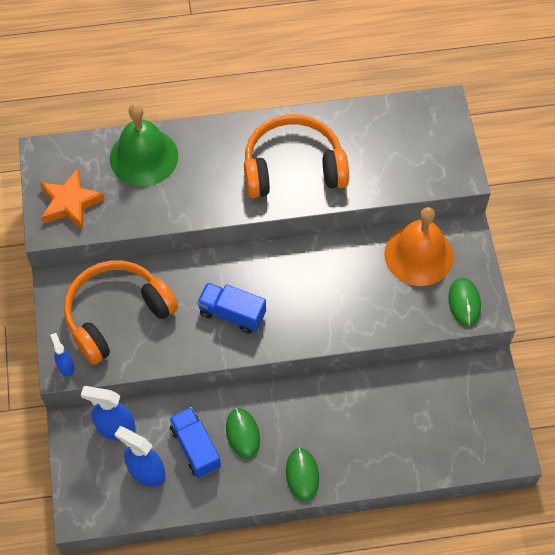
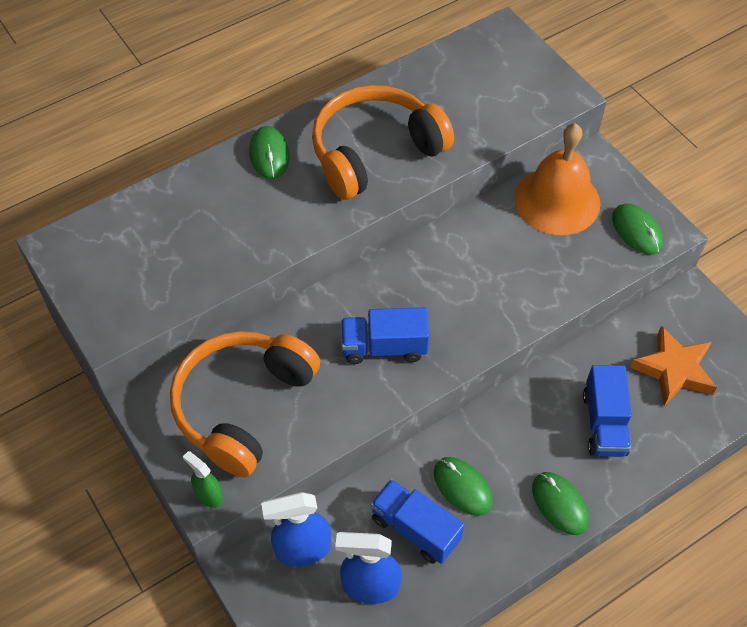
camera: 25 degrees left, 5 degrees down
(65, 366) = (209, 495): blue spray bottle -> green spray bottle
(70, 203) = (122, 290): orange star -> orange star (674, 370)
(144, 157) = (189, 204): green bell -> none
(218, 140) = (269, 154): none -> green mouse
(367, 433) = (604, 423): none -> blue truck

